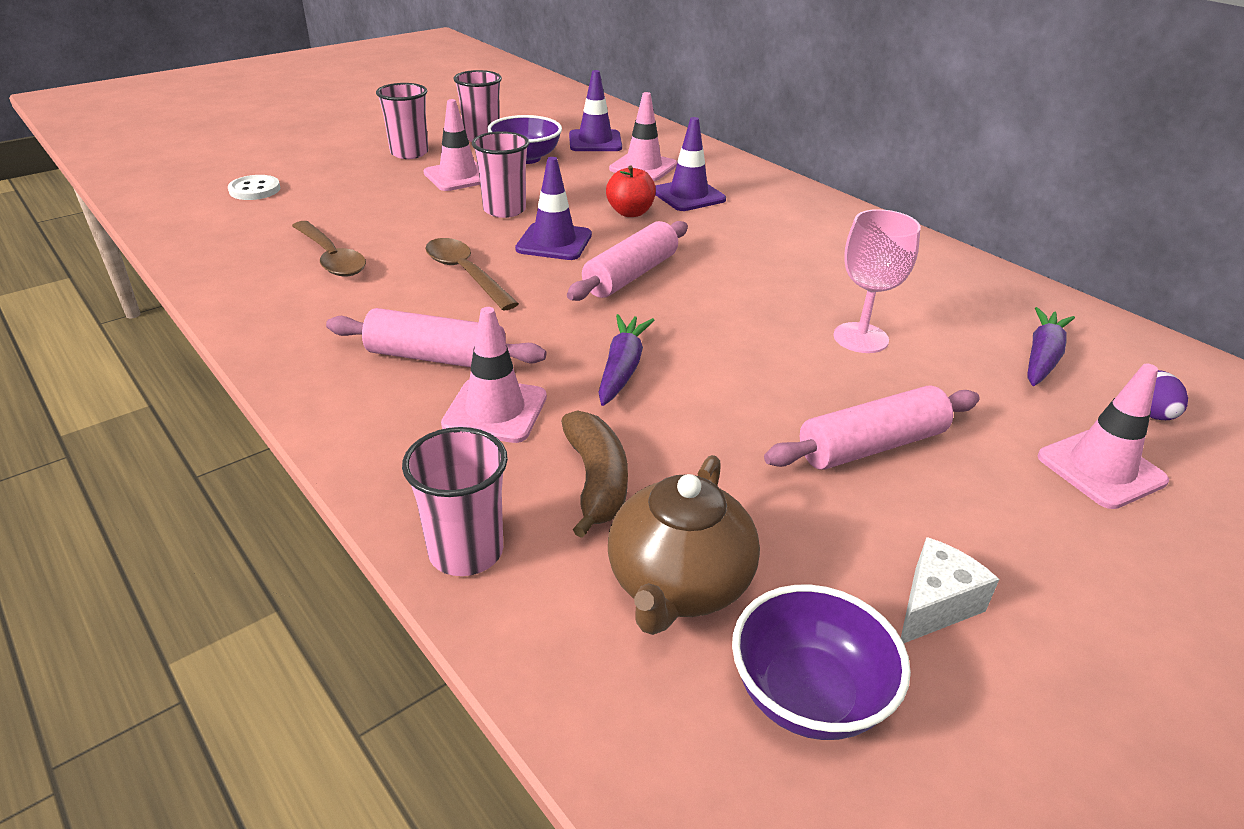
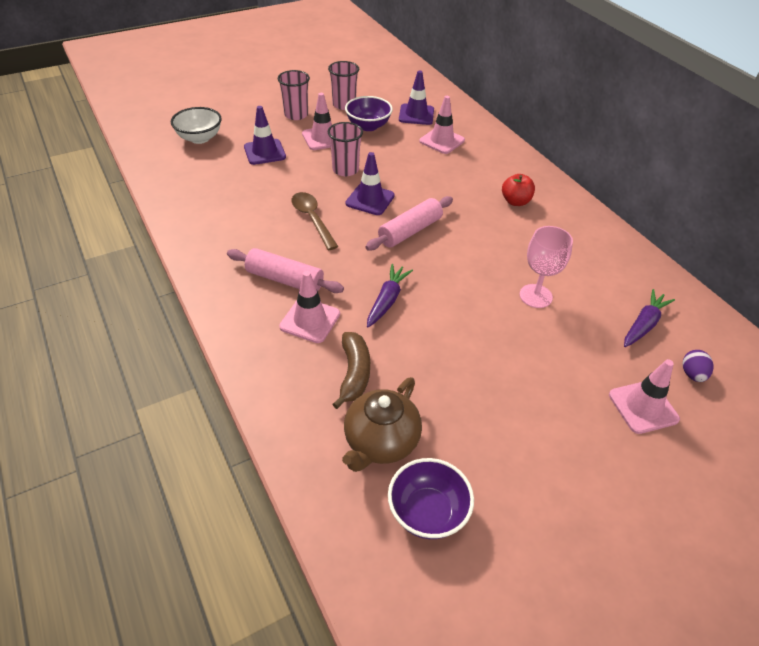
camera: 10 degrees right, 10 degrees up
(255, 190) = (199, 138): white button -> white bowl
(331, 258) = (237, 198): brown spoon -> none
(466, 551) = (278, 406): pink cup -> none
(630, 212) = (423, 180): red apple -> red apple (515, 201)
(688, 196) = (464, 169): purple traffic cone -> purple traffic cone (264, 152)
(871, 446) = (514, 373): pink rolling pin -> none
(934, 605) = (511, 475): white cheese -> none

